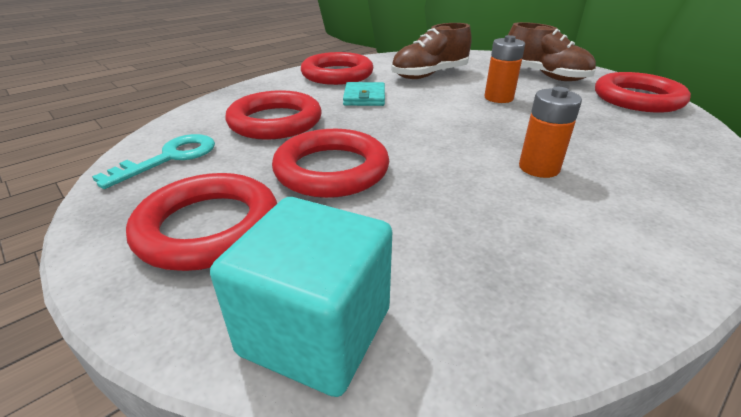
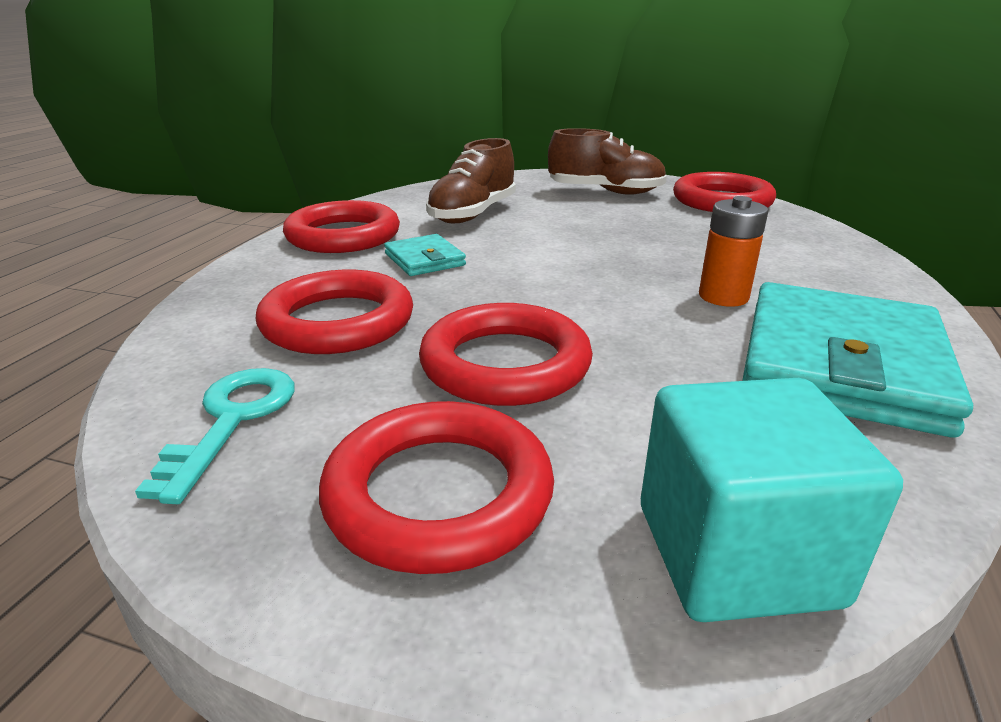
camera: 30 degrees left, 5 degrees down
(498, 98) = (589, 227): orange battery -> none
(571, 243) = (840, 364): none -> turquoise wallet

